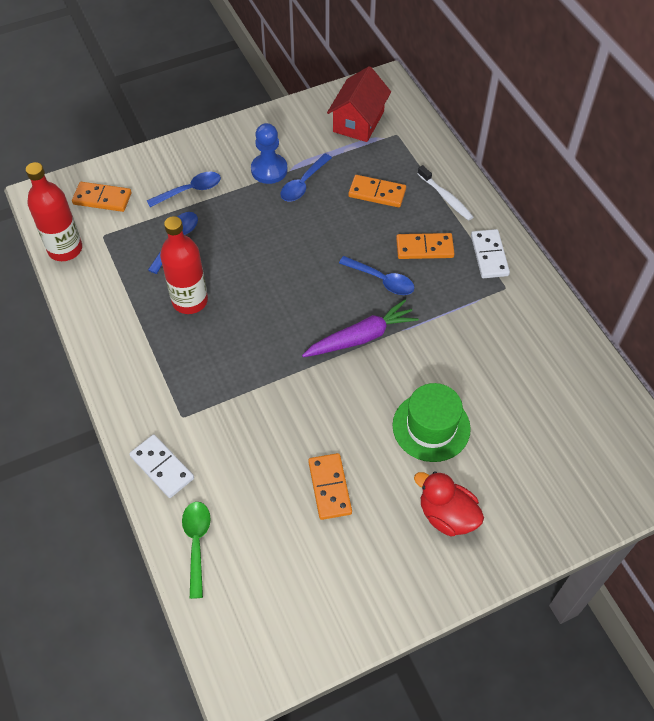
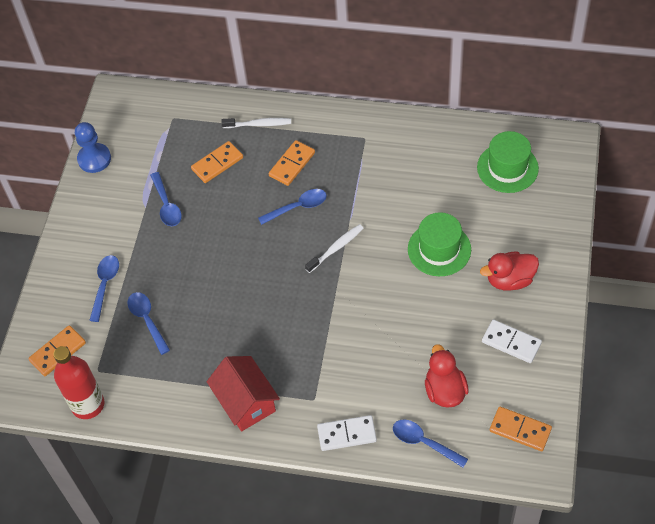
camera: 50 degrees left, 0 degrees up
(190, 301) = (214, 341): red bottle -> none
(196, 543) = (423, 442): green spoon -> blue spoon
(269, 170) = (132, 220): blue pawn -> blue pawn (94, 159)
(269, 528) = (444, 390): none -> red duck
(329, 487) = (440, 336): orange domino -> orange domino (520, 430)
(358, 121) = (138, 135): red house -> red house (246, 402)
(361, 337) = (336, 248): purple carrot -> white toothbrush
(489, 255) = (331, 130): white domino -> white domino (511, 342)
(583, 433) = (507, 168): none -> green hat

